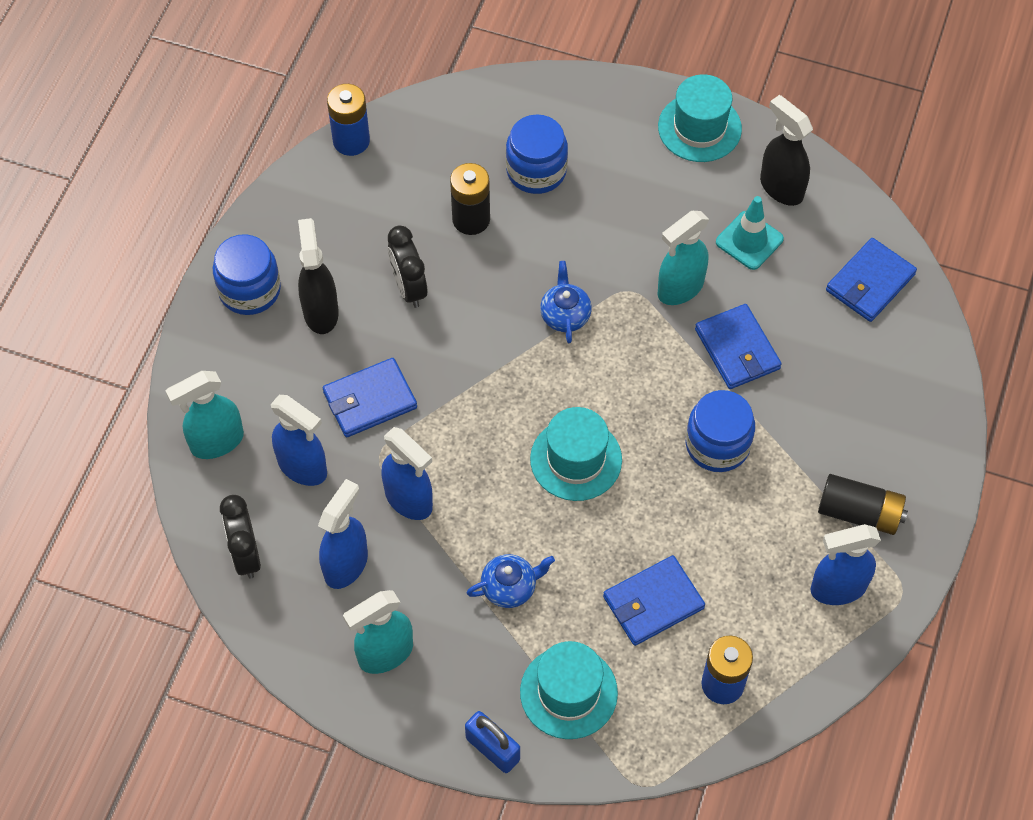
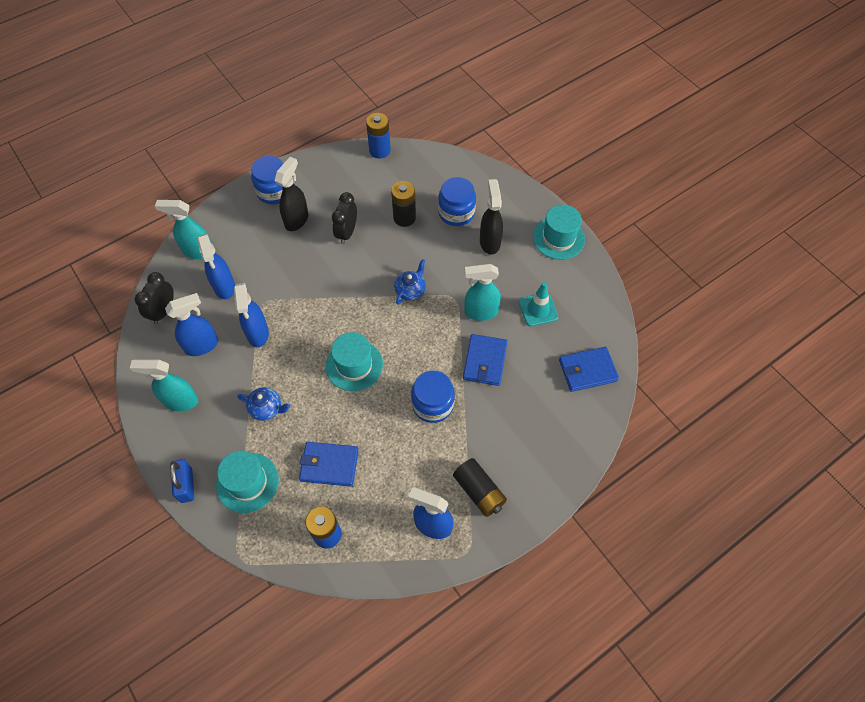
camera: 35 degrees right, 0 degrees up
(370, 400) = (282, 274): blue wallet -> none
(781, 187) = (578, 292): black spray bottle -> black spray bottle (489, 242)

